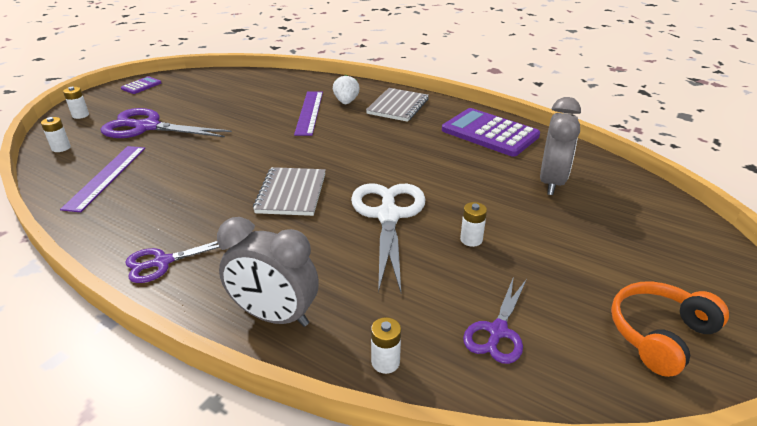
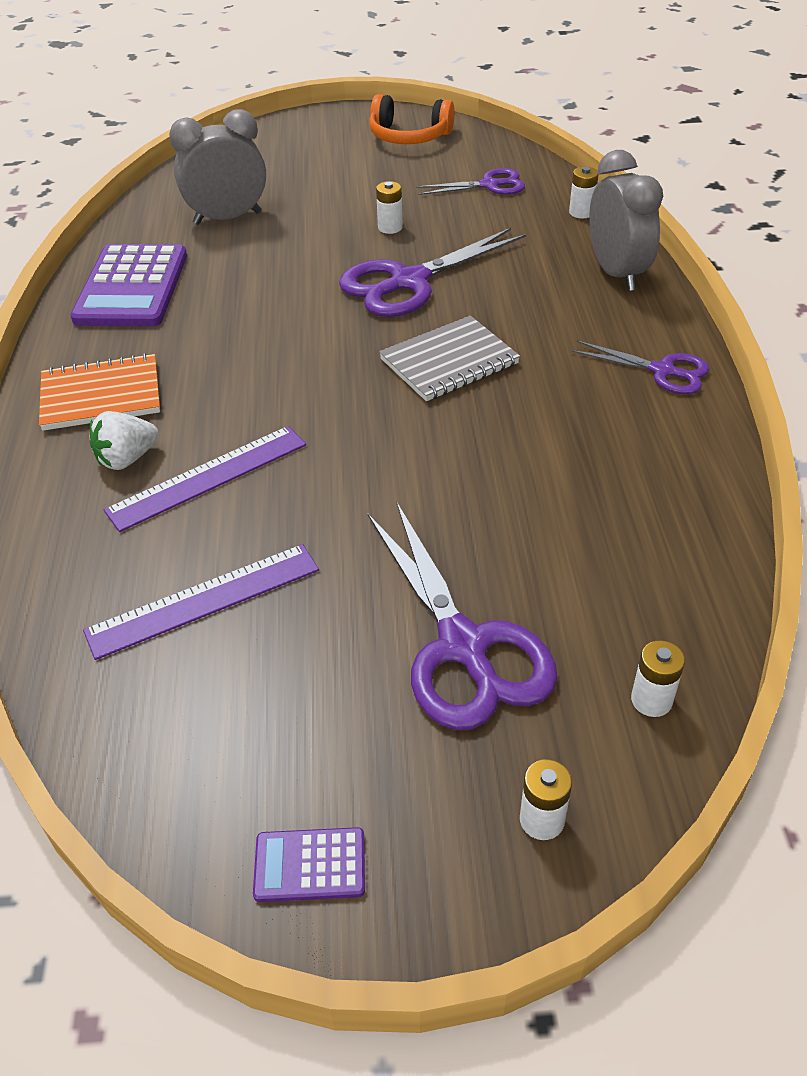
camera: 125 degrees left, 10 degrees up
(106, 177) = (627, 552): purple ruler -> purple ruler (204, 600)
(388, 216) = (408, 282): white scissors -> purple scissors
(398, 106) = (101, 396): grey notebook -> orange notebook

